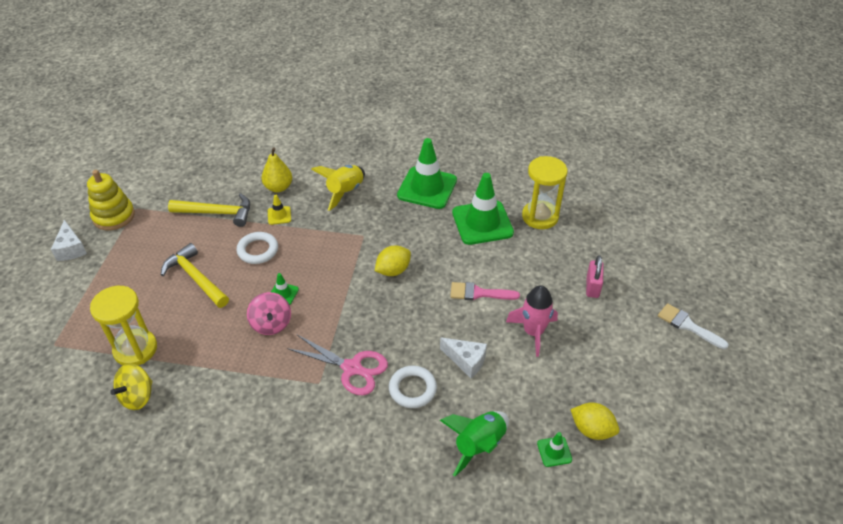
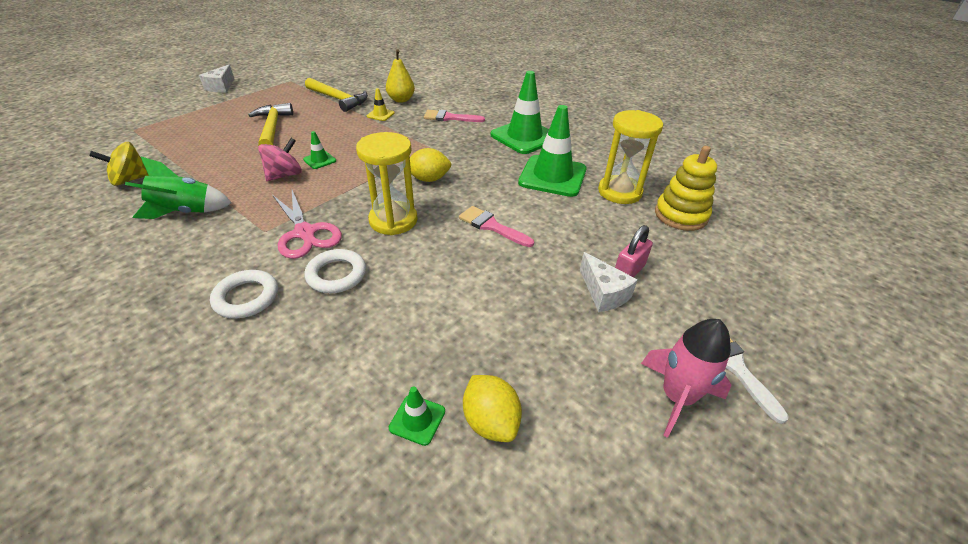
camera: 30 degrees right, 5 degrees down
(114, 216) = (270, 80): yellow stacking toy -> yellow stacking toy (680, 215)
(135, 349) = (173, 152): yellow hourglass -> yellow hourglass (393, 220)
(258, 250) = (337, 128): white ring -> white ring (246, 297)
(271, 324) = (284, 175): pink spinning top -> pink spinning top turned 150 degrees counterclockwise
(345, 192) = (449, 118): yellow rocket -> pink brush
(466, 361) = (416, 276): white cheese -> white cheese (603, 293)
(478, 445) = (340, 362): green rocket -> green rocket (185, 212)
(533, 332) = (516, 283): pink rocket -> pink rocket (677, 397)

